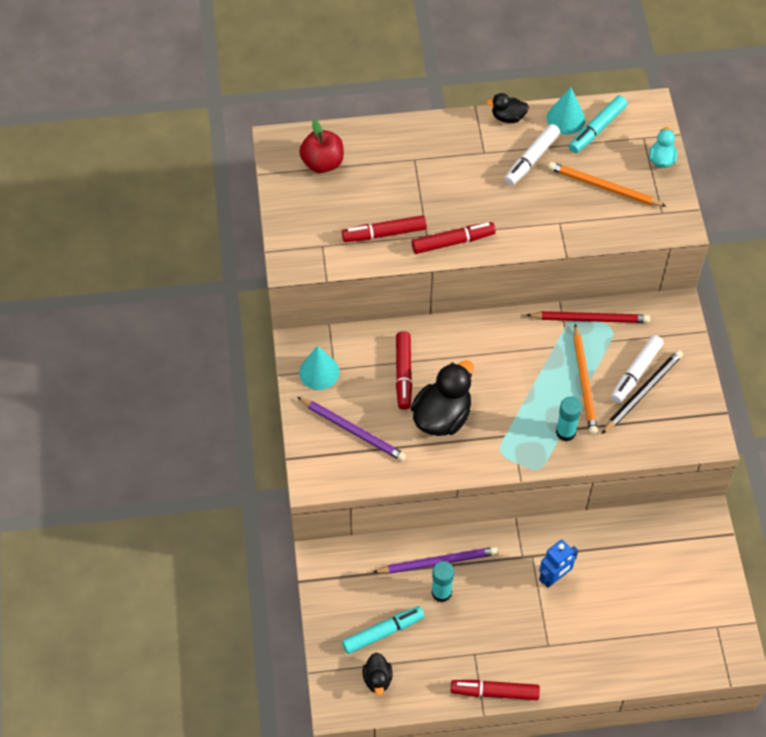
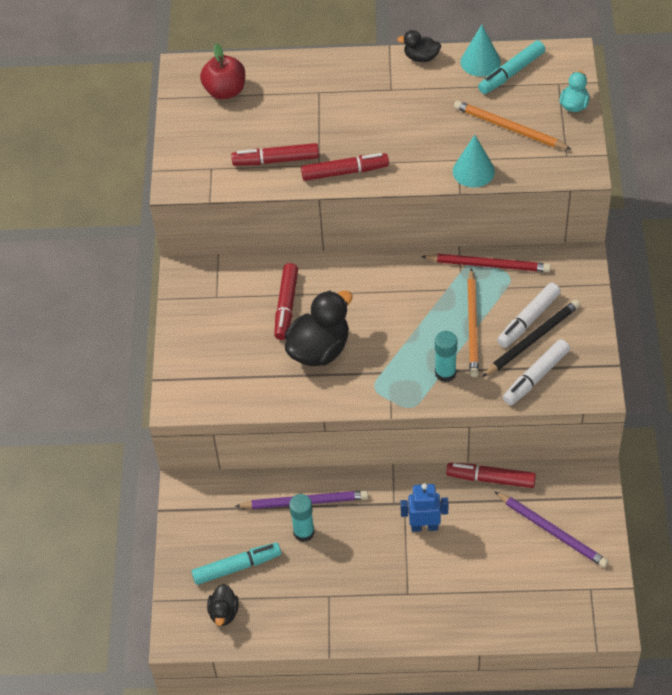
camera: 10 degrees right, 5 degrees down
(319, 372) = (200, 298): turquoise cone -> turquoise cone (473, 171)
(353, 430) = (225, 357): purple pencil -> purple pencil (552, 531)
(495, 692) = (344, 636): red marker -> red marker (491, 479)
(531, 159) = (439, 98): white marker -> white marker (536, 377)
(554, 577) = (424, 526): blue robot -> blue robot turned 150 degrees counterclockwise

